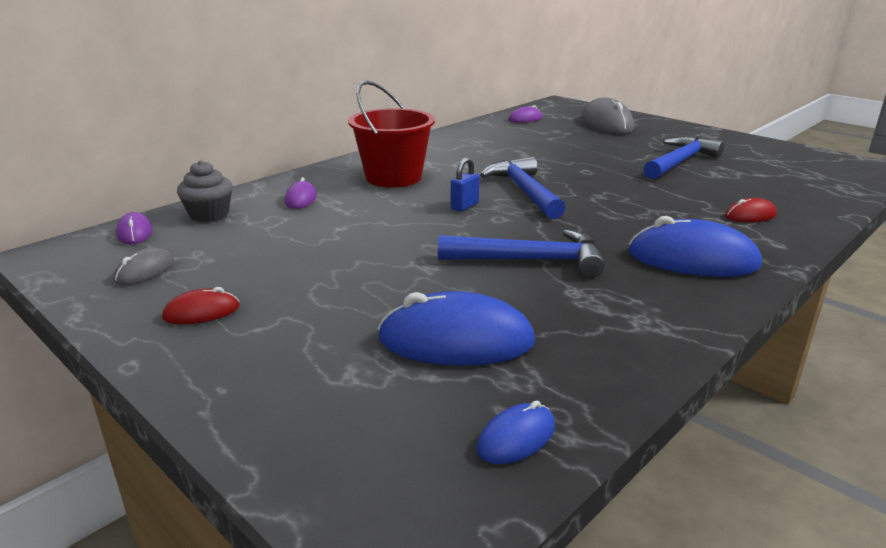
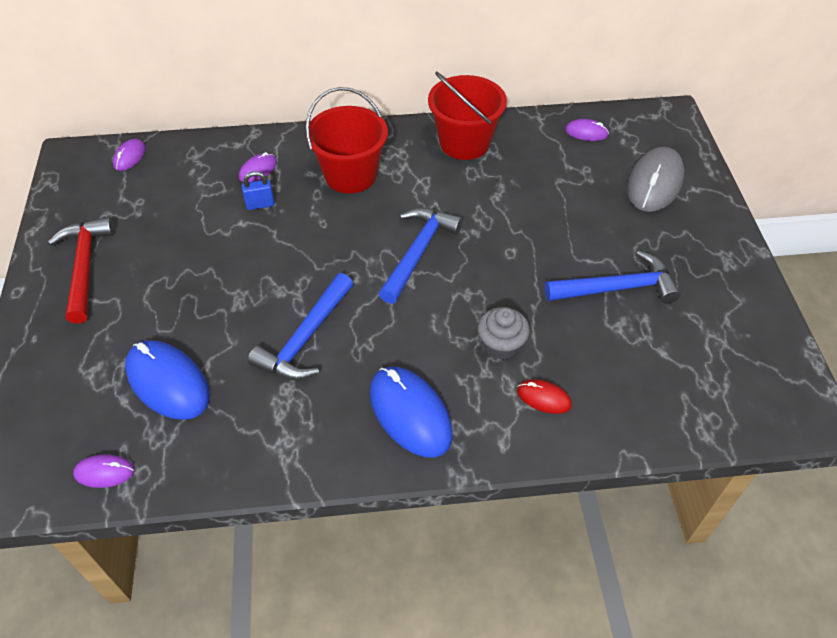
camera: 40 degrees right, 25 degrees up
(145, 271) = (97, 205): grey mouse -> none
(201, 312) = (85, 266): red mouse -> red hammer
(209, 214) = (187, 158): grey cupcake -> grey cupcake (501, 345)
(453, 142) = (464, 143): none -> red bucket
(464, 206) = (349, 246): blue padlock -> blue padlock (260, 204)
(516, 438) = (104, 472): blue mouse -> purple mouse
(531, 260) = (305, 339): blue hammer -> blue hammer turned 75 degrees clockwise

